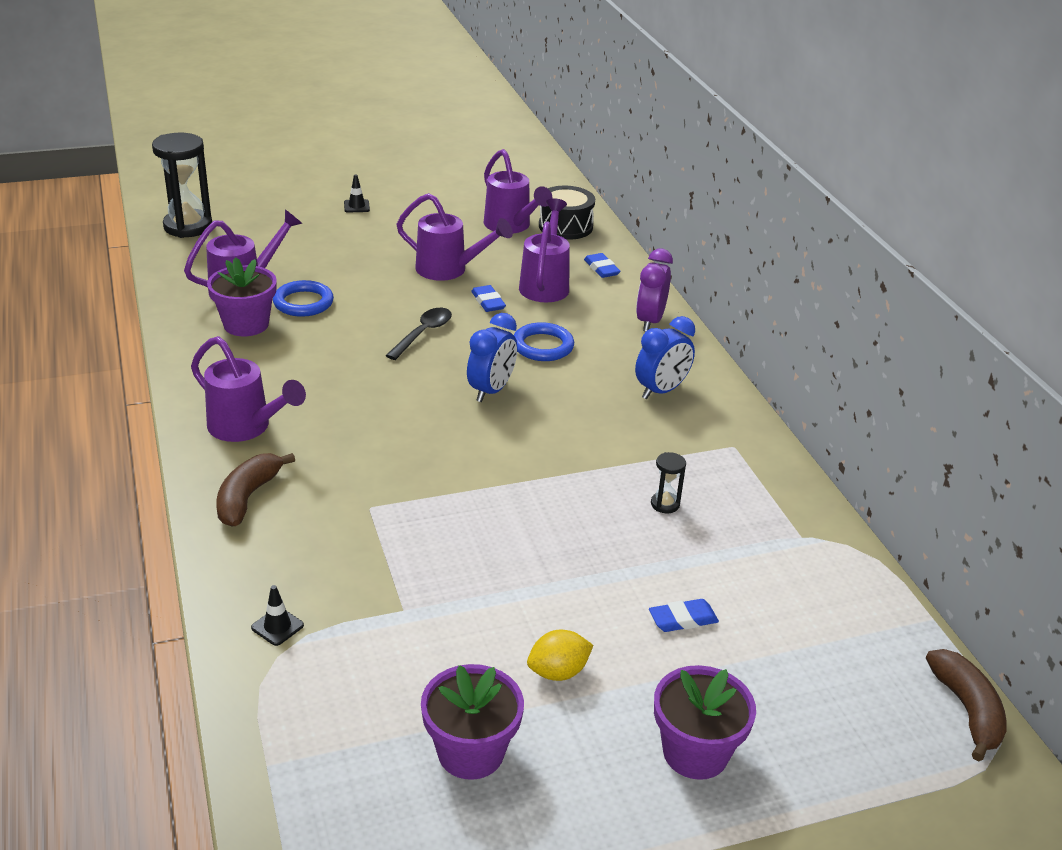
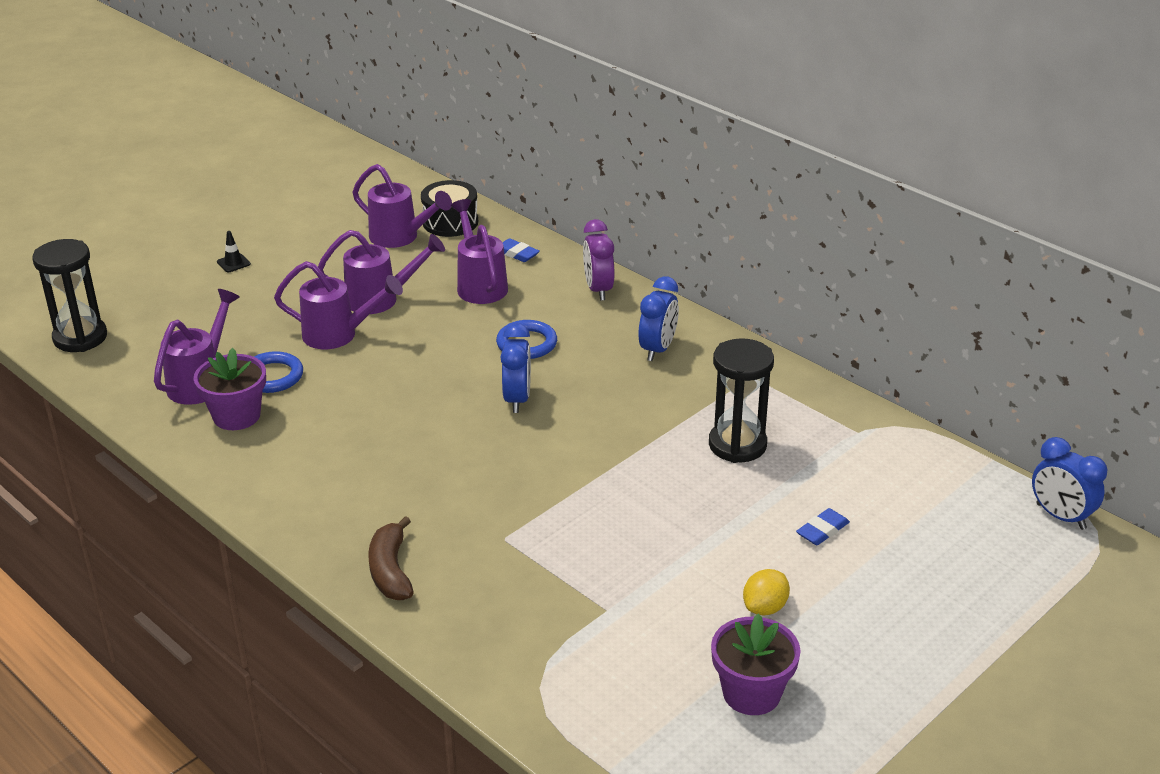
camera: 25 degrees left, 0 degrees up
(246, 428) = (330, 511): purple watering can -> purple watering can (338, 335)
(277, 626) = (517, 665): black traffic cone -> none
(423, 334) = (411, 368): black spoon -> none
(488, 302) = (443, 318): blue eraser -> none
(665, 504) = (737, 445): black hourglass -> black hourglass, size x2.20
(695, 752) = (907, 624): purple flower pot -> none
(967, 710) = (1060, 517): brown banana -> blue clock

